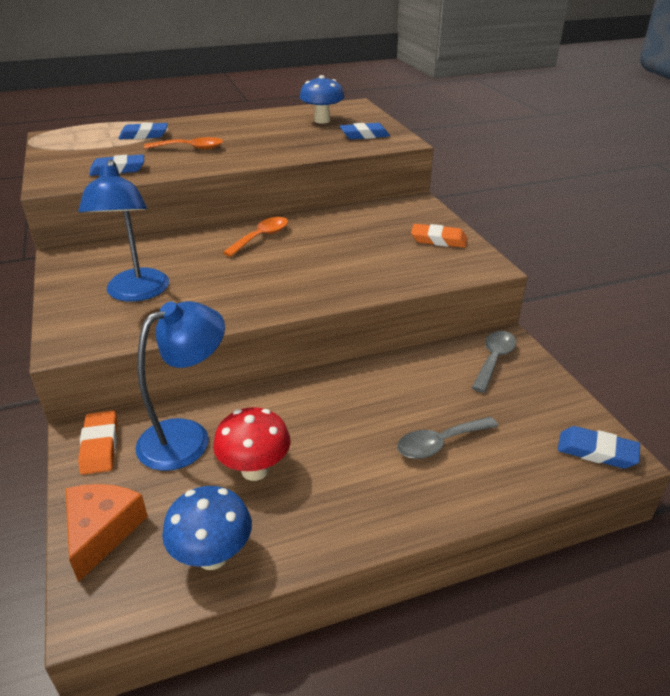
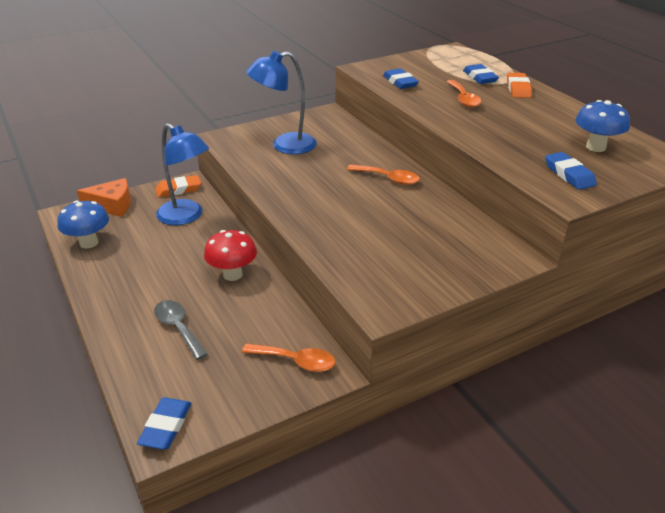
camera: 80 degrees right, 0 degrees up
(255, 470) = (155, 247): red mushroom -> red mushroom (232, 274)
(438, 240) = (428, 275): orange eraser -> orange eraser (518, 89)
(494, 359) = (295, 361): grey spoon -> orange spoon

